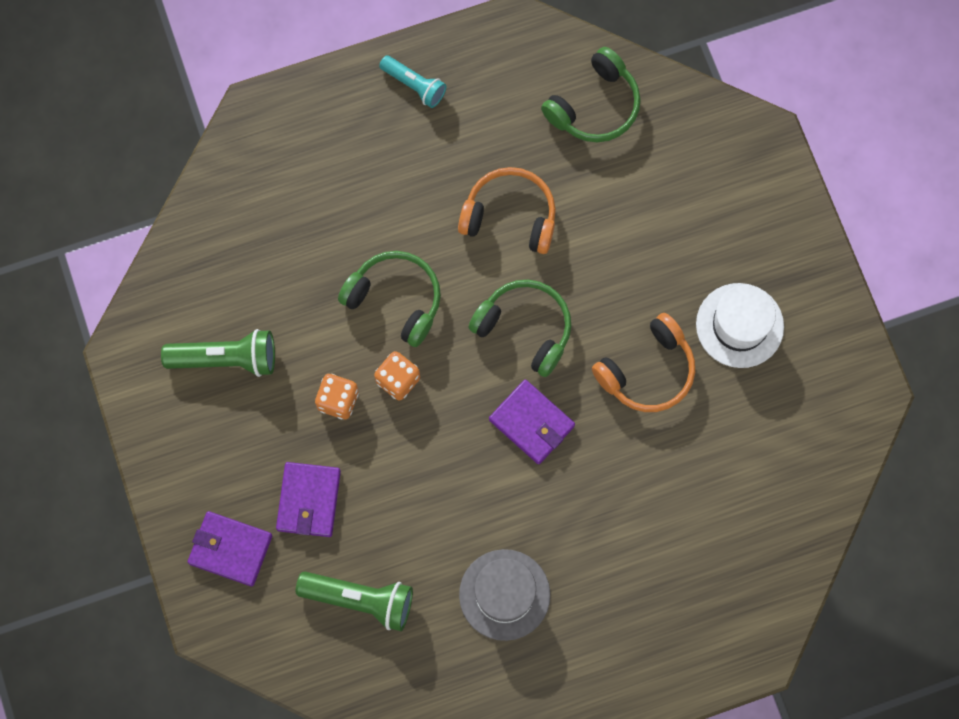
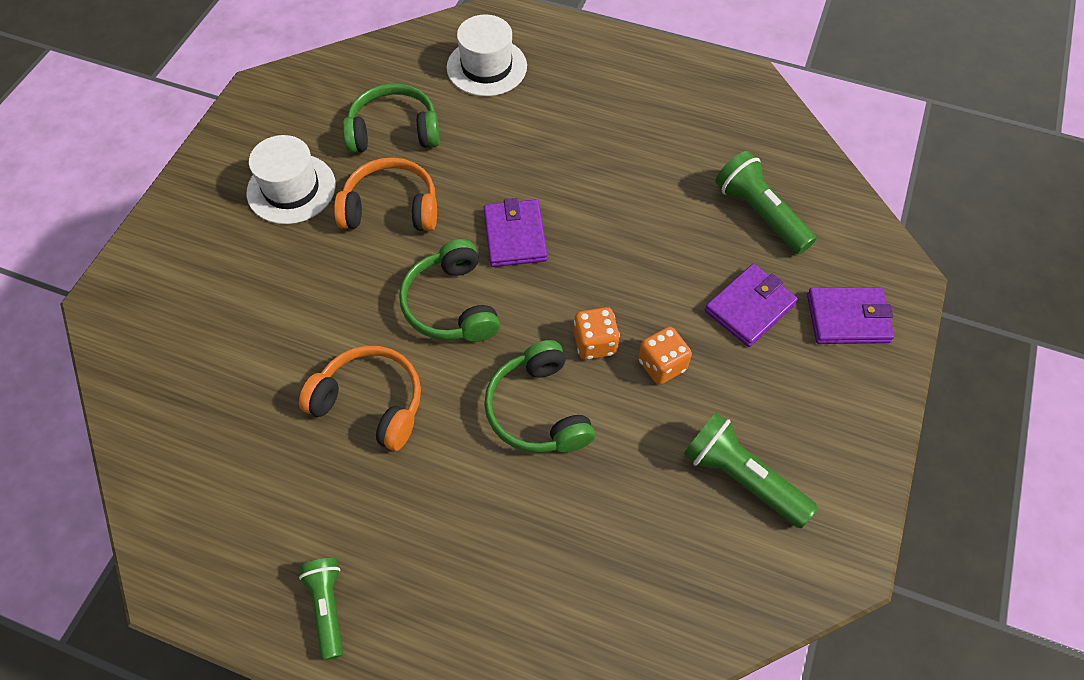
camera: 140 degrees left, 15 degrees down
(230, 549) = (847, 318): purple wallet -> purple wallet turned 60 degrees counterclockwise
(414, 85) = (327, 607): turquoise flashlight -> green flashlight
(504, 594) = (643, 147): grey hat -> none
(510, 216) = (370, 403): orange headphones -> orange headphones turned 150 degrees clockwise
(594, 106) = (196, 441): green headphones -> green headphones (394, 131)
(710, 576) = (486, 67): none -> white hat

